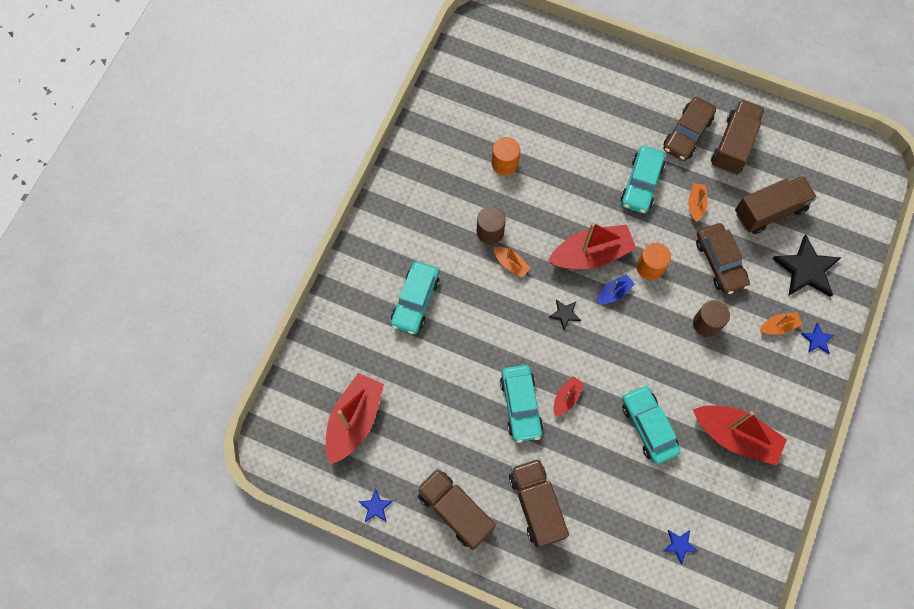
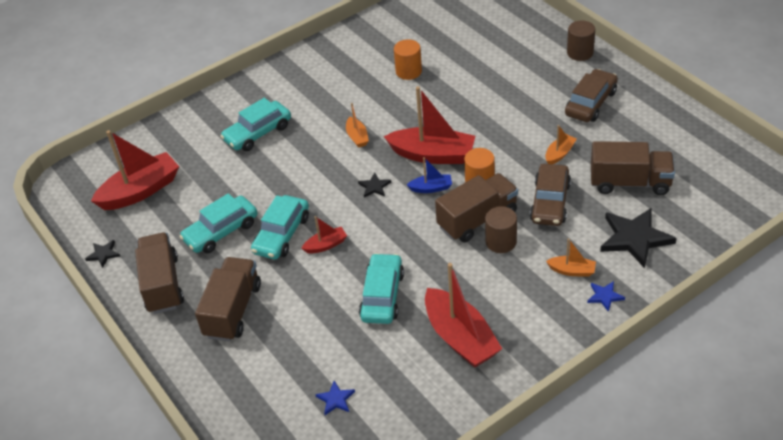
camera: 35 degrees right, 25 degrees down
(375, 507) = (103, 254): blue star -> black star
(490, 232) = (358, 110): brown cylinder -> brown cylinder (580, 53)
(641, 184) = (519, 123): turquoise car -> turquoise car (221, 231)
(687, 133) = (591, 103): brown car -> brown car turned 150 degrees clockwise
(733, 145) = (630, 125): brown truck -> brown truck (477, 219)

